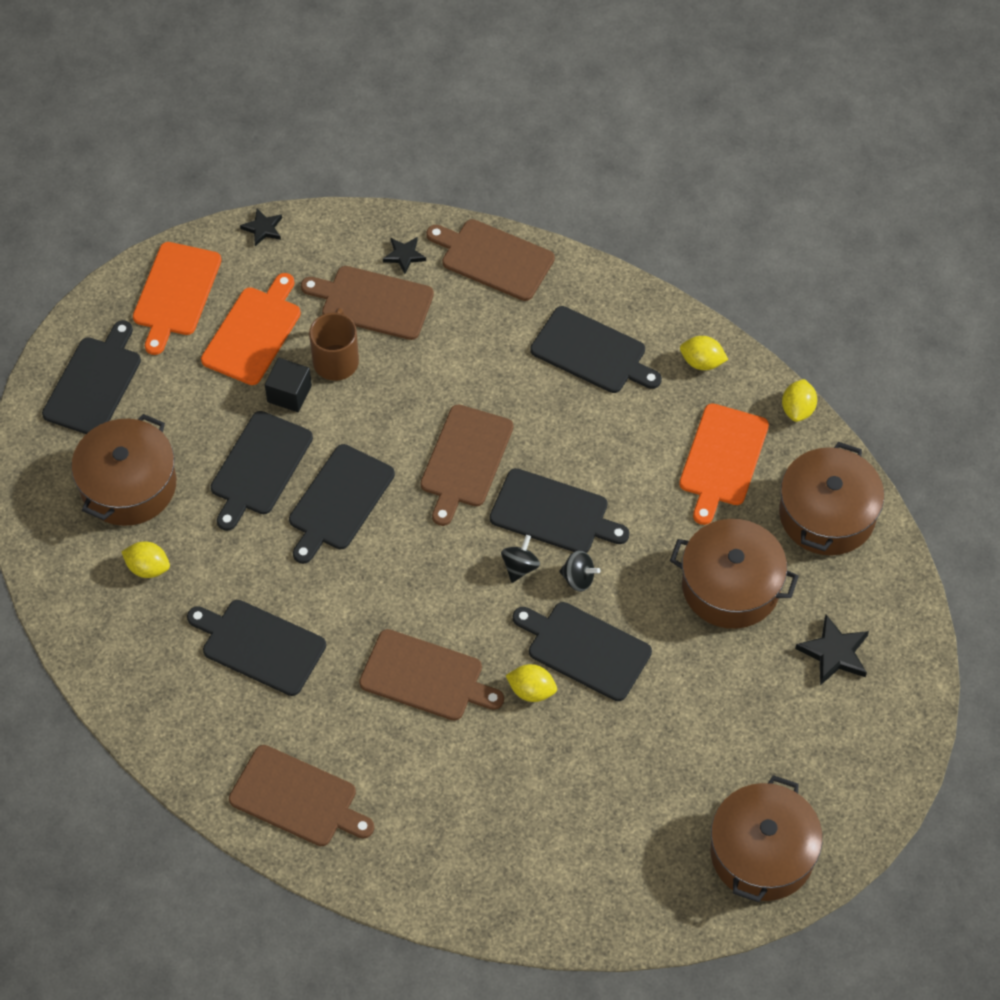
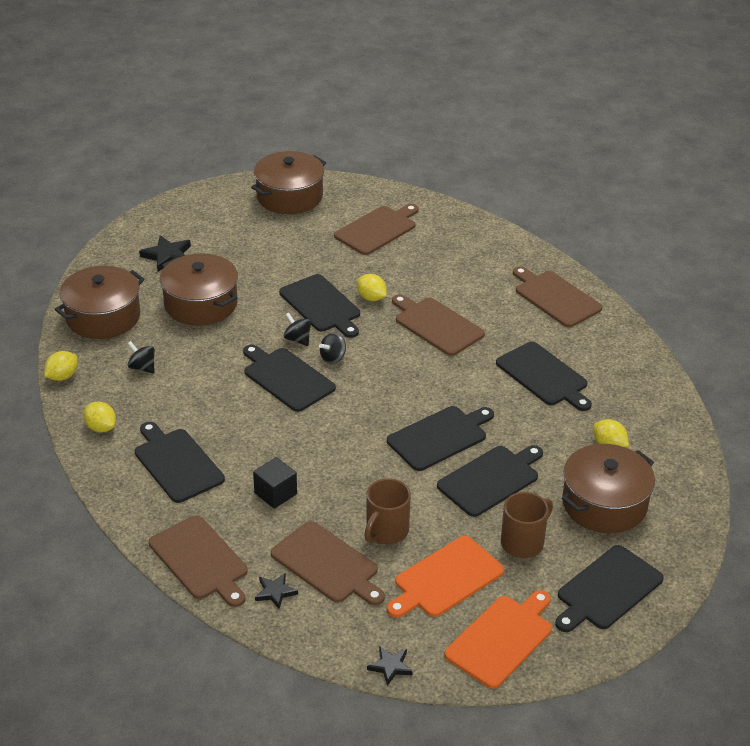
camera: 155 degrees left, 20 degrees down
(195, 403) = (523, 542): none -> brown mug
(289, 394) = (439, 521): black cube -> black cube (275, 493)
(465, 460) = (327, 429): brown cutting board -> brown cutting board (377, 229)
(722, 459) = (142, 367): orange cutting board -> black spinning top

